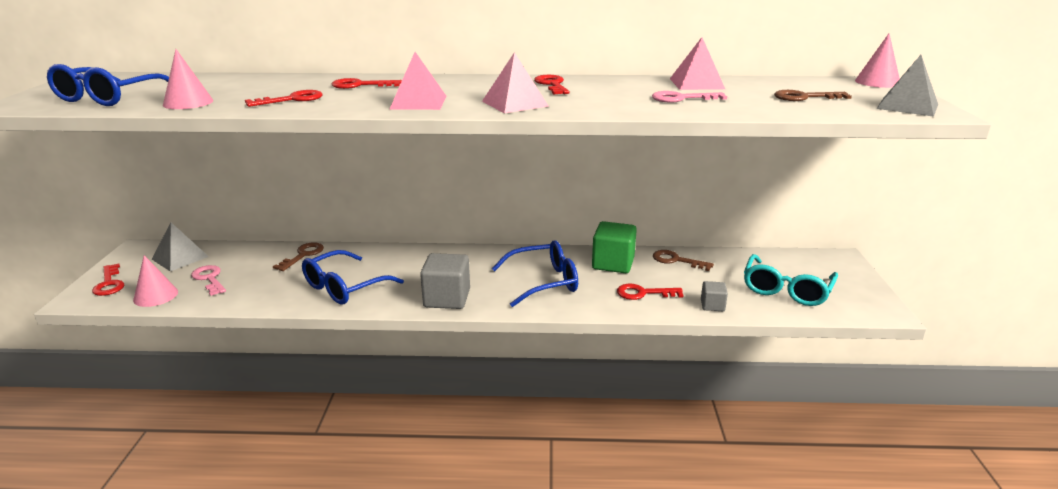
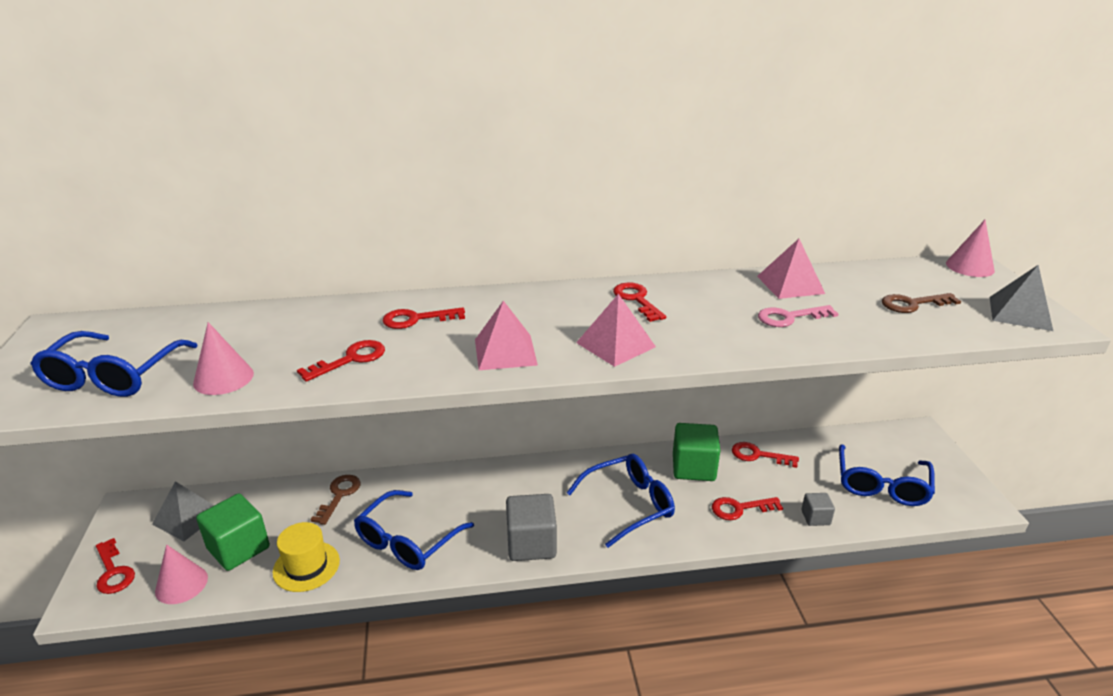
camera: 10 degrees left, 5 degrees up
(209, 279) = (238, 548): pink key -> green cube
(256, 294) = (306, 566): none -> yellow hat
(677, 260) = (758, 455): brown key -> red key
(786, 289) = (881, 485): turquoise glasses -> blue glasses

